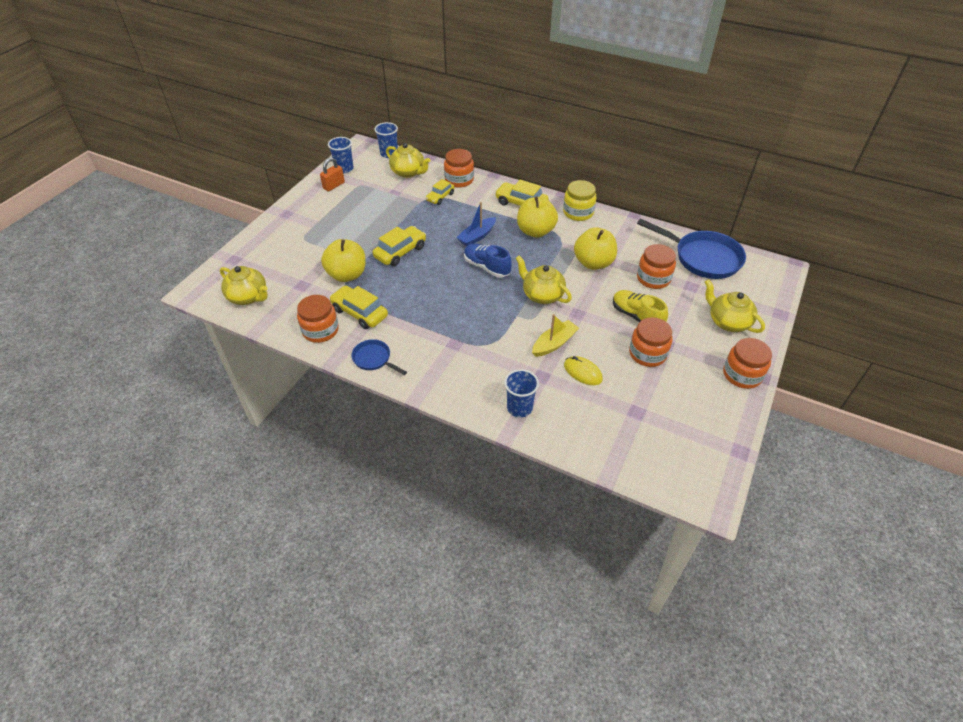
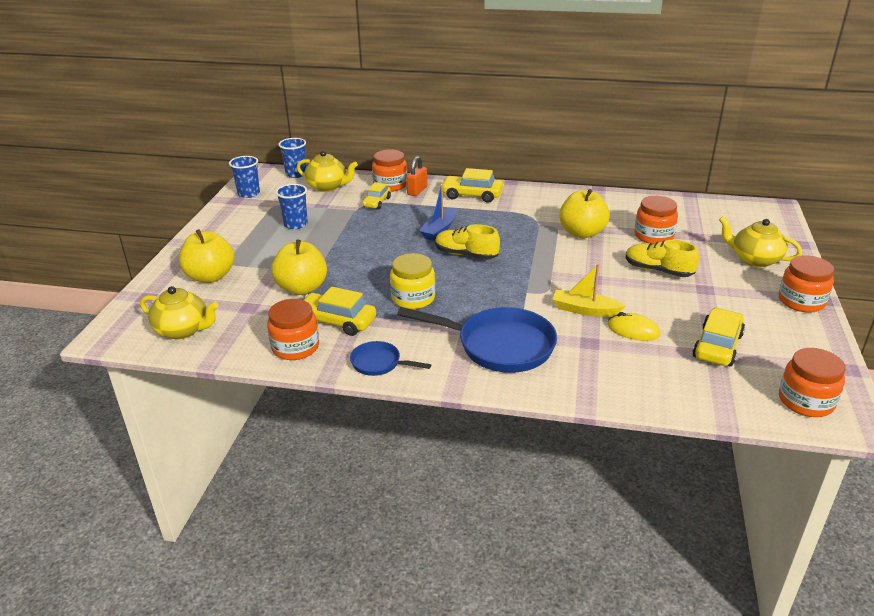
camera: 15 degrees left, 15 degrees down
(334, 185) = (243, 210): orange padlock -> orange padlock (417, 191)
(400, 252) = (356, 257): yellow car -> yellow car (717, 346)
(487, 267) = (466, 255): blue shoe -> yellow shoe
(519, 408) = (583, 377): blue cup -> blue cup (295, 224)
(535, 231) = (502, 216): yellow apple -> yellow apple (210, 276)
(542, 295) = (544, 269): yellow teapot -> none
(554, 343) = (584, 310): yellow boat -> yellow boat turned 105 degrees counterclockwise
(578, 212) = (538, 194): yellow jar -> yellow jar (413, 298)
(647, 354) = (692, 301): orange jar -> orange jar (806, 401)
(703, 258) = (692, 211): blue pan -> blue pan (499, 346)

